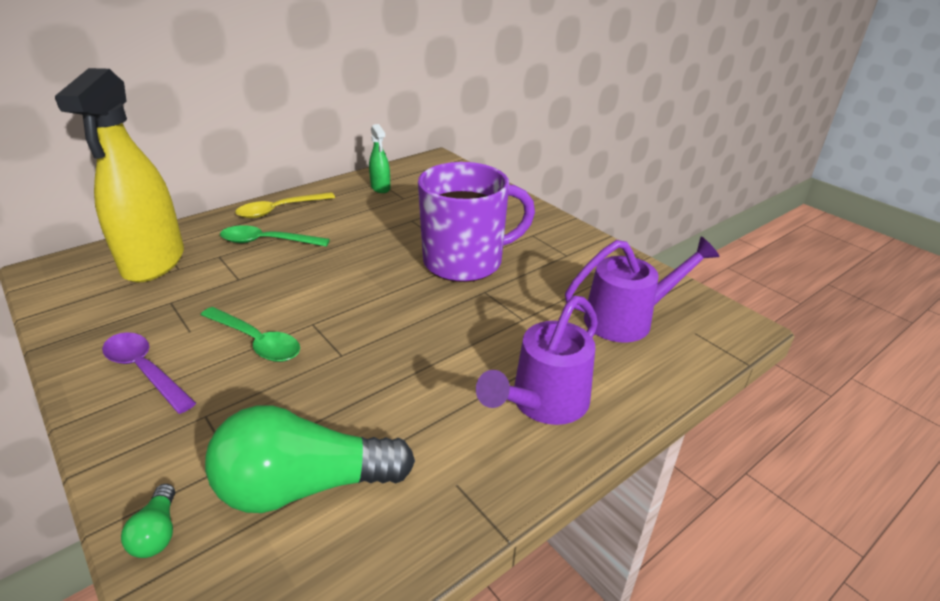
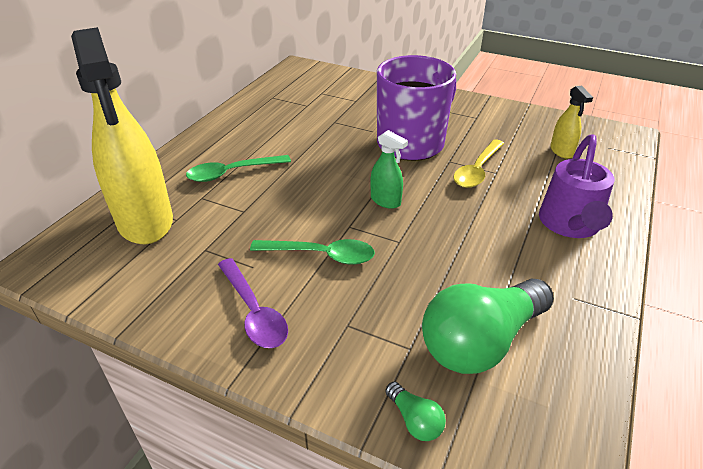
camera: 25 degrees left, 5 degrees up
(145, 371) = (254, 311): purple spoon -> purple spoon turned 135 degrees counterclockwise
(280, 210) = (211, 143): yellow spoon -> yellow spoon (477, 170)
(380, 188) = (278, 101): green spray bottle -> green spray bottle (385, 201)
(627, 319) = (561, 151): purple watering can -> yellow spray bottle

